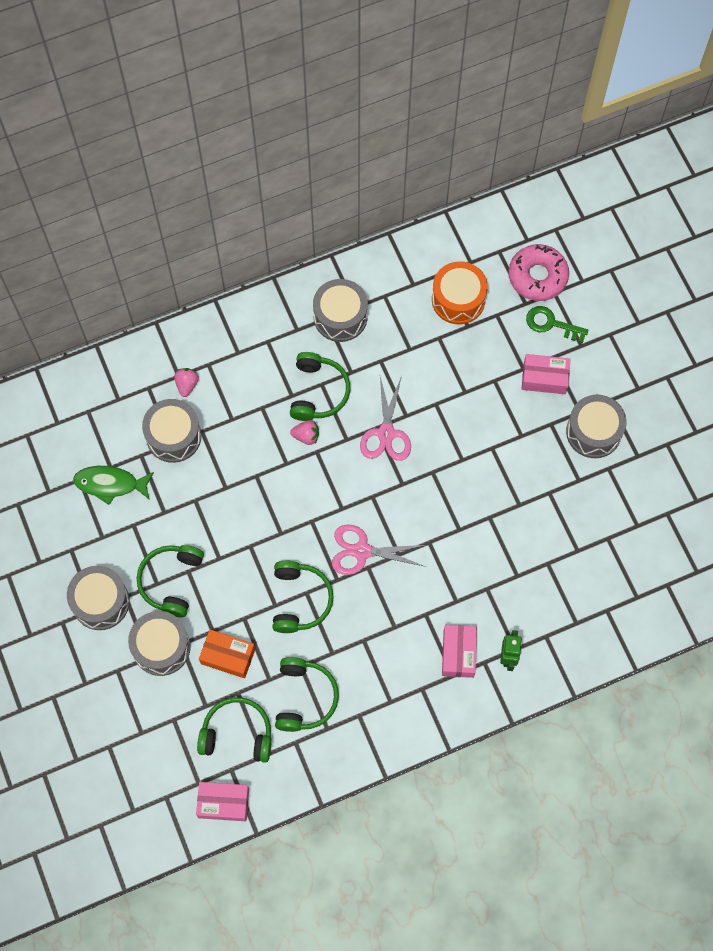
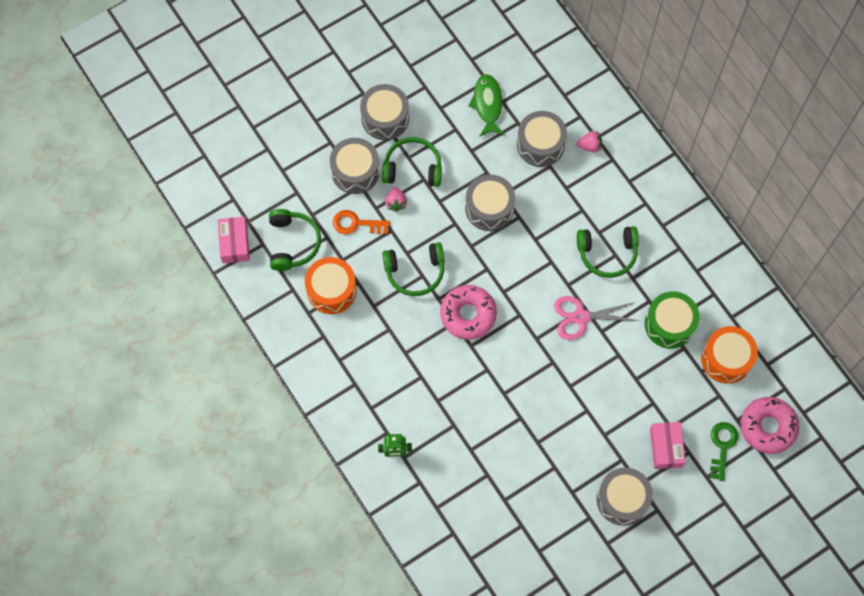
camera: 80 degrees right, 0 degrees up
(228, 656) = (356, 224): orange box -> orange key
(304, 697) = (331, 290): green headphones -> orange drum
(306, 436) = (563, 251): pink strawberry -> pink strawberry (396, 203)
(340, 317) = (684, 259): grey drum -> grey drum (489, 208)
(362, 551) = (468, 314): pink scissors -> pink donut
(410, 346) = (669, 324): none -> green drum
(458, 653) = (391, 409): pink box -> none

